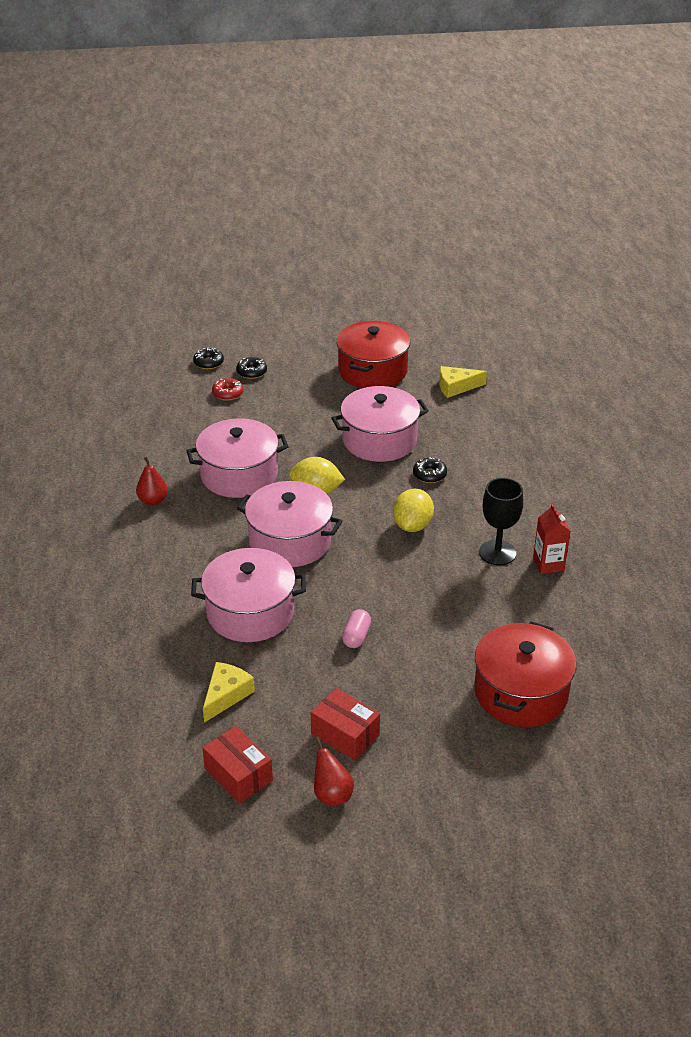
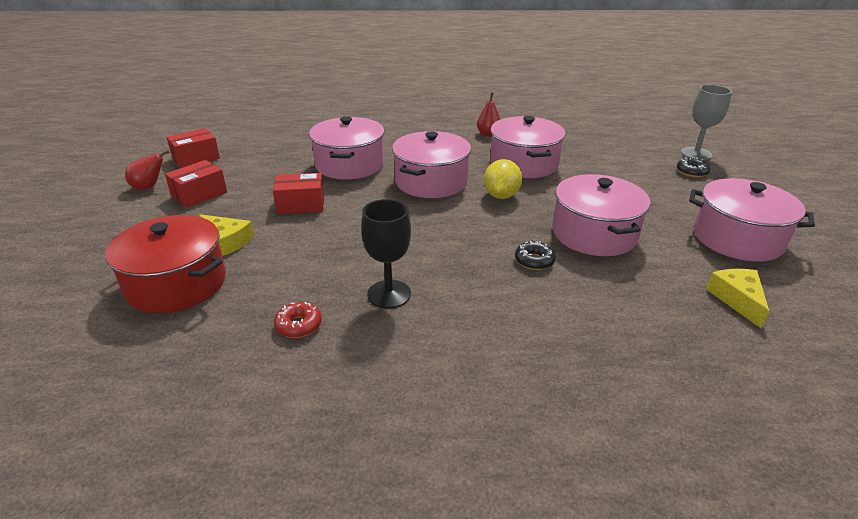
camera: 95 degrees right, 5 degrees down
(208, 363) = (696, 154): black donut -> grey goblet
(226, 695) = (270, 155): yellow cheese -> yellow cheese (227, 241)
(228, 393) = (648, 161): red donut -> red donut (299, 325)
(356, 636) = (301, 204): pink capsule -> red box
(373, 371) = (737, 238): red pot -> pink pot
(412, 525) = (445, 243): yellow lemon -> none
(548, 564) = (358, 332): red carton -> none

